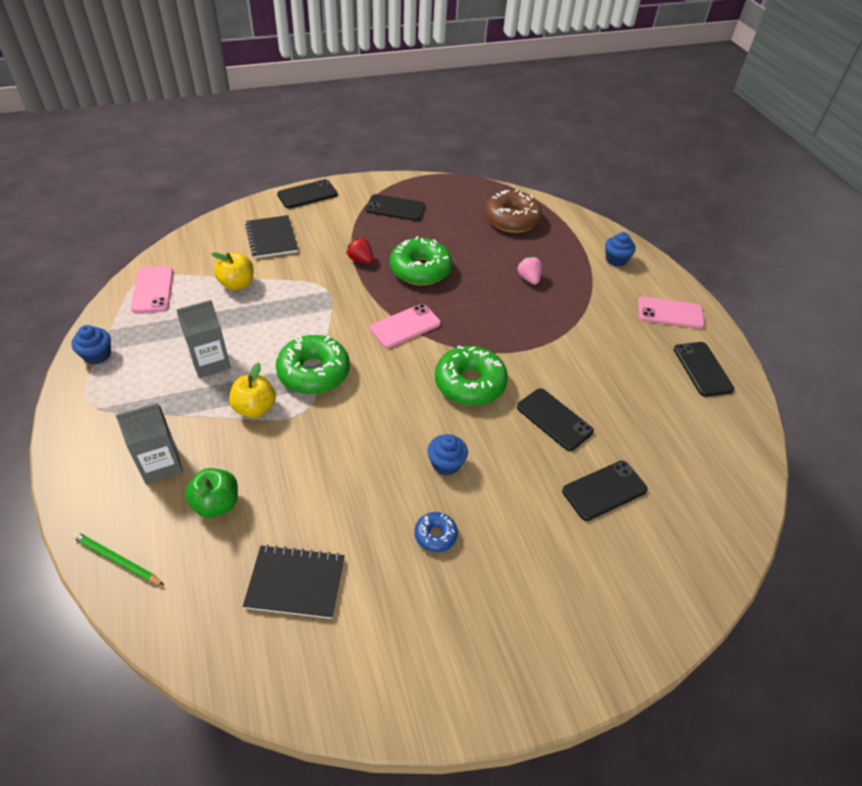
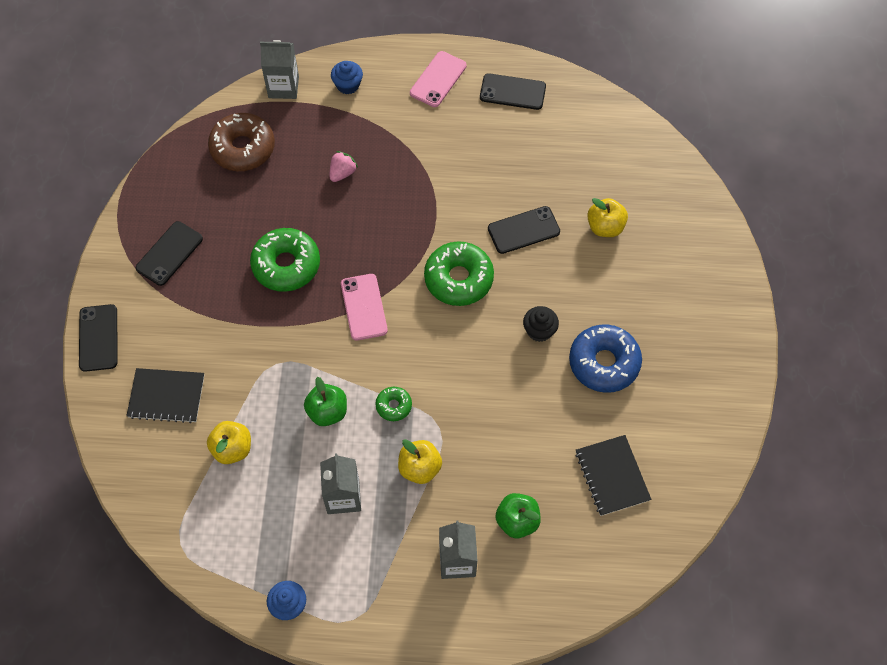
camera: 65 degrees left, 15 degrees up
(117, 560) = (546, 608): green pencil -> none
(153, 290) = (205, 537): pink phone -> none
(291, 330) = (327, 412): none -> green apple
(295, 583) = (612, 476): black notebook -> black notebook turned 45 degrees counterclockwise
(314, 372) = (393, 406): green donut -> green donut, size x0.50
(361, 260) = (245, 316): red strawberry -> none
(435, 535) = (604, 363): blue donut -> blue donut, size x2.01
(446, 464) = (539, 330): blue cupcake -> black cupcake
(528, 279) = (342, 173): pink strawberry -> pink strawberry turned 120 degrees clockwise
(584, 225) = (283, 87): none -> grey carton
(604, 490) = (605, 227): black phone -> yellow apple

